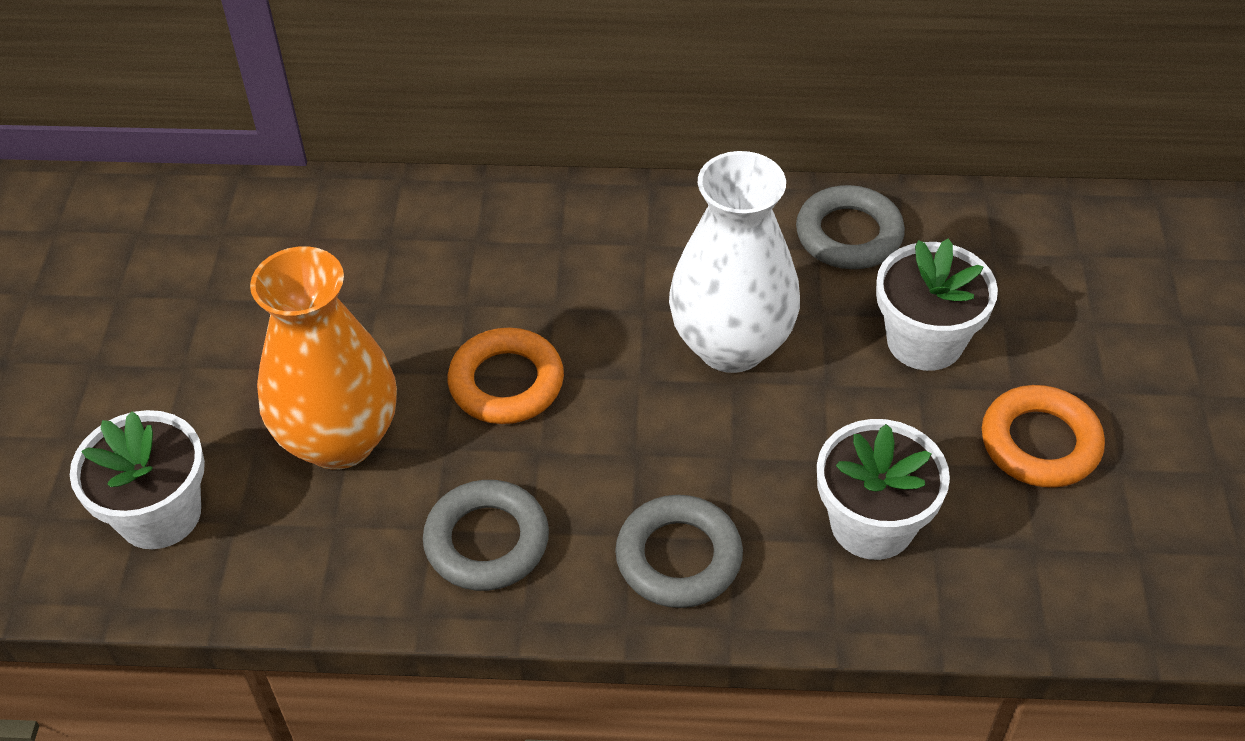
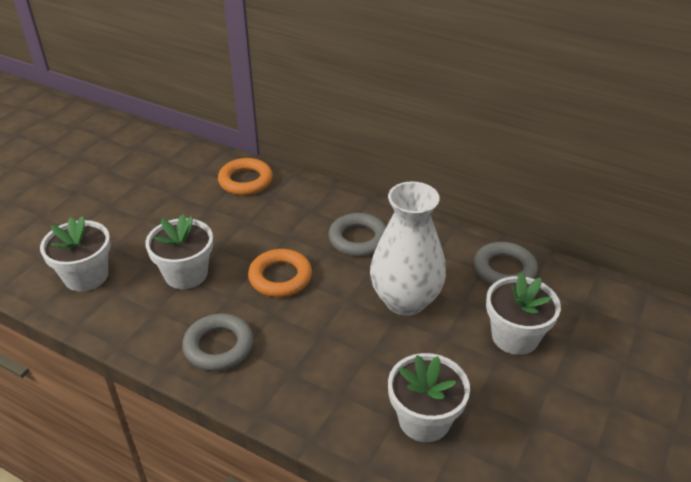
camera: 25 degrees right, 10 degrees down
(340, 439) = (186, 274): orange vase -> white flower pot
(678, 557) = (307, 393): grey ring -> grey ring (358, 239)
(1040, 443) = (552, 416): orange ring -> orange ring (245, 181)

